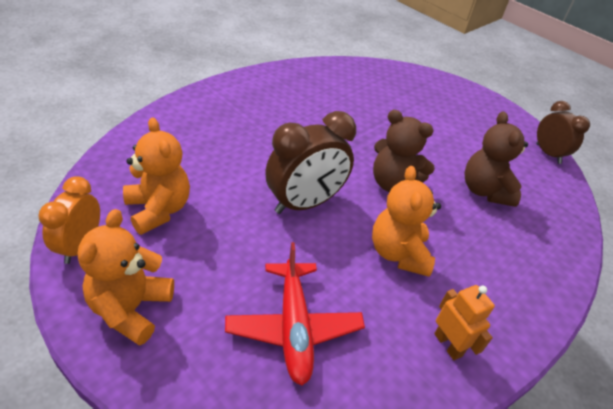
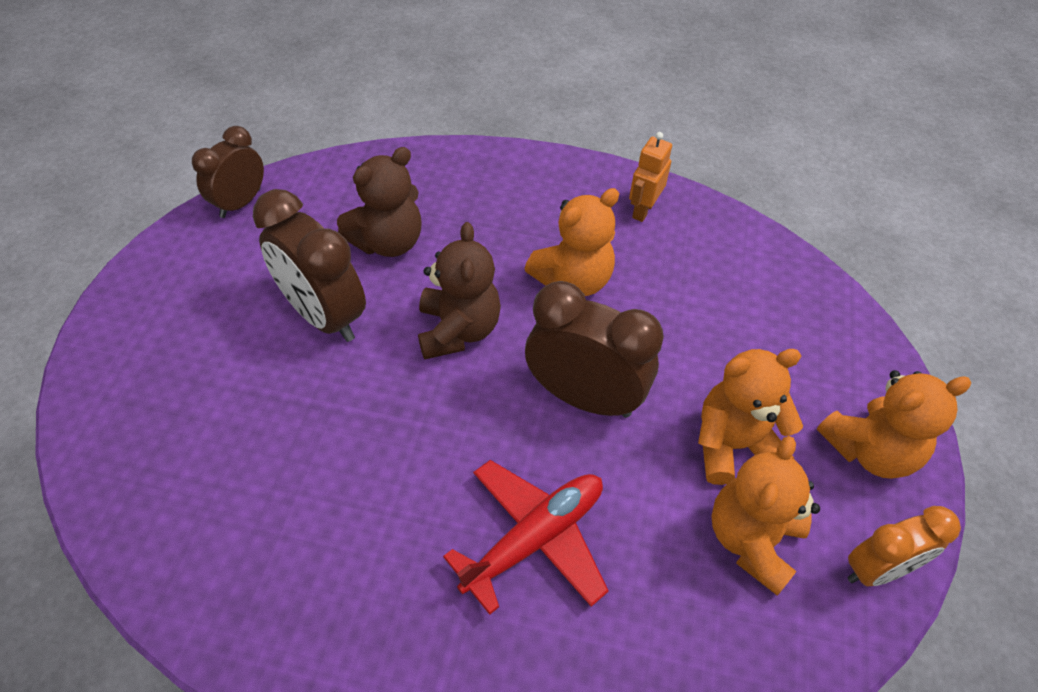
camera: 120 degrees left, 10 degrees up
(212, 243) = (733, 445): none -> orange teddy bear
(294, 327) = (742, 316): red plane -> red plane (534, 539)
(438, 146) = (324, 315): none -> brown clock

